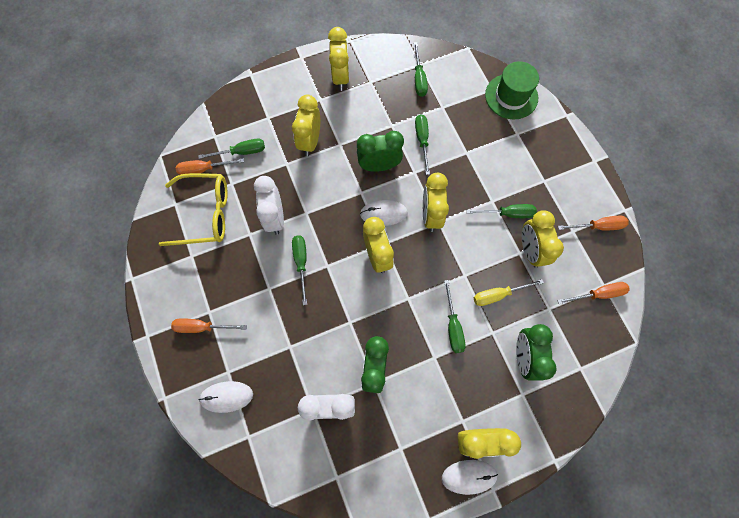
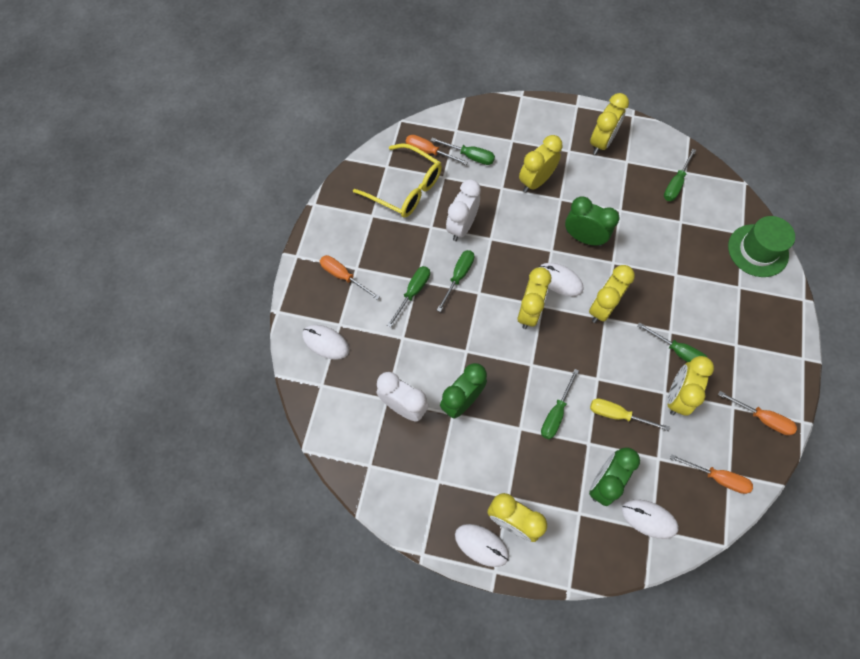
camera: 35 degrees right, 5 degrees down
(422, 141) = (640, 239): green screwdriver -> green screwdriver (413, 292)
(573, 361) = (649, 519): none -> white mouse

